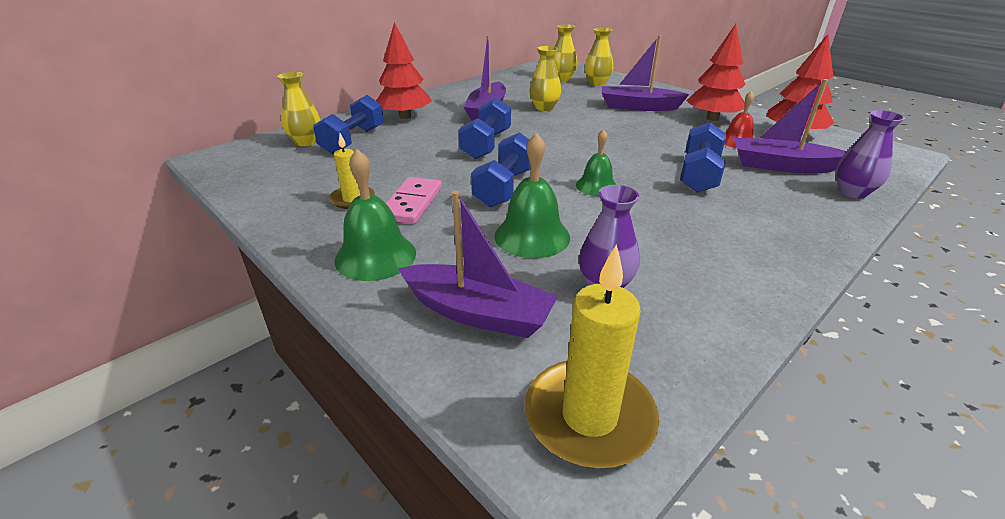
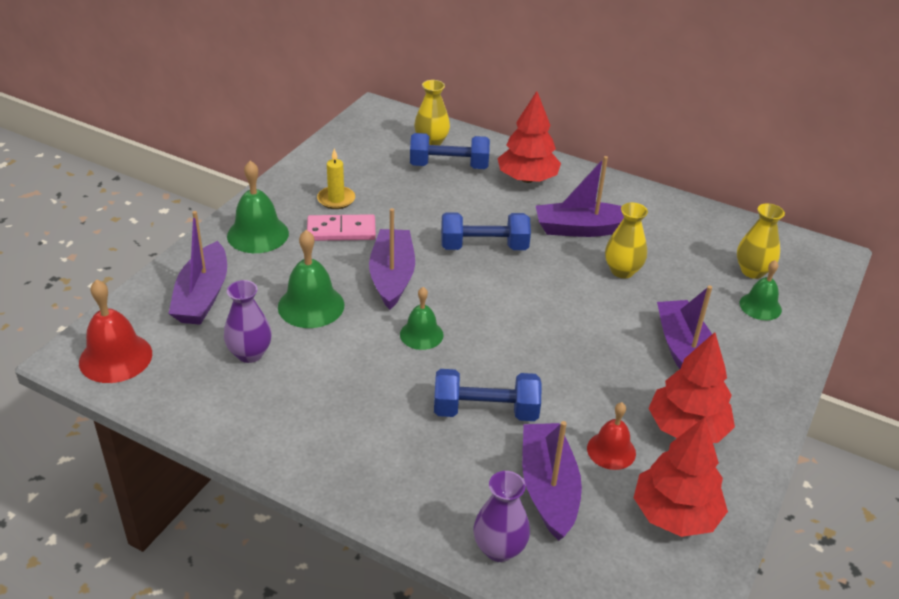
camera: 70 degrees right, 5 degrees up
(505, 187) = (392, 276): blue dumbbell -> purple boat
(589, 416) = (115, 357): yellow candle -> red bell
(597, 83) = (760, 306): yellow vase -> green bell

